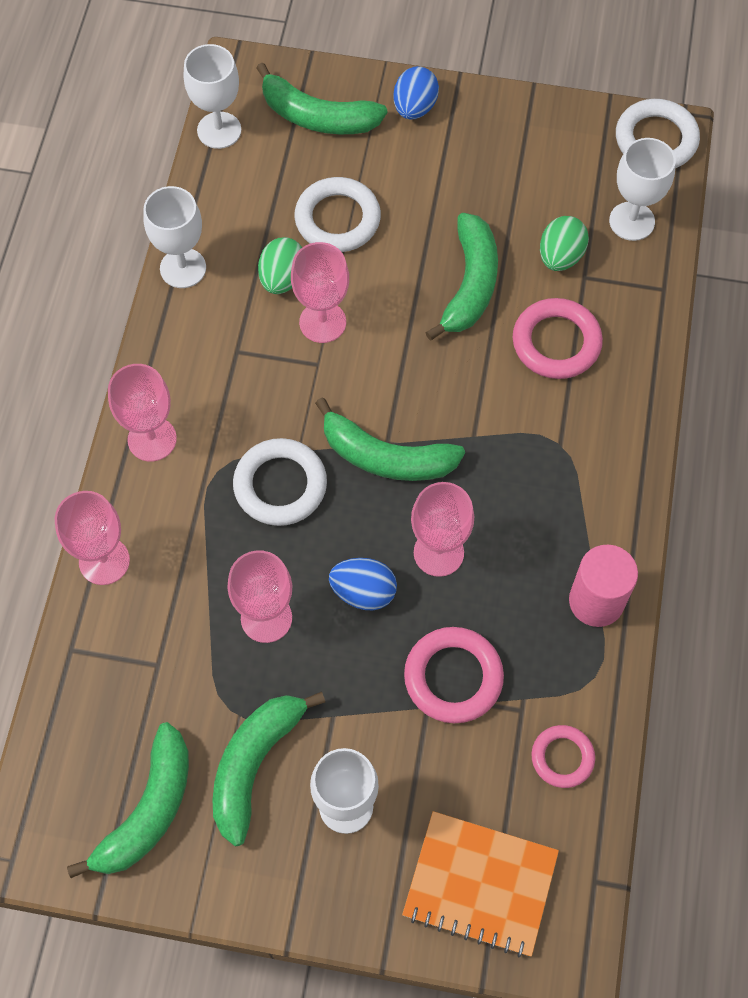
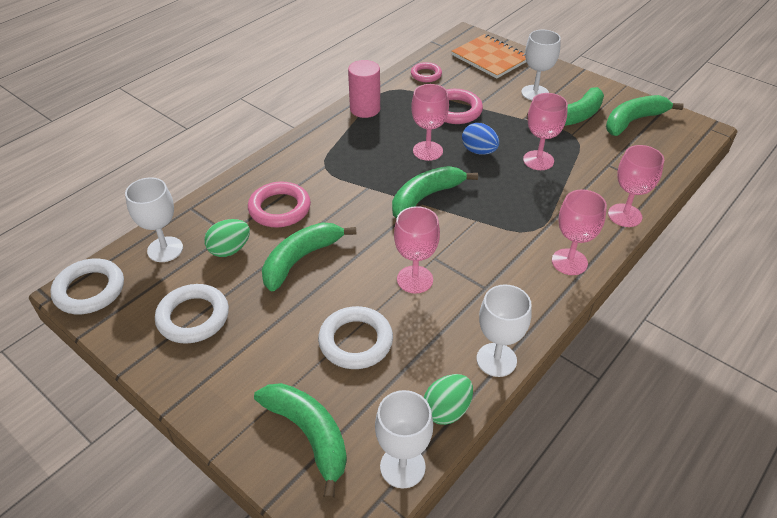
camera: 150 degrees left, 20 degrees down
(280, 485) = (497, 209): white ring -> white ring (193, 317)
(282, 278) = (424, 318): green egg -> green egg (447, 410)
(386, 456) = (425, 197): green banana -> green banana turned 90 degrees counterclockwise
(414, 108) = (226, 401): blue egg -> none

